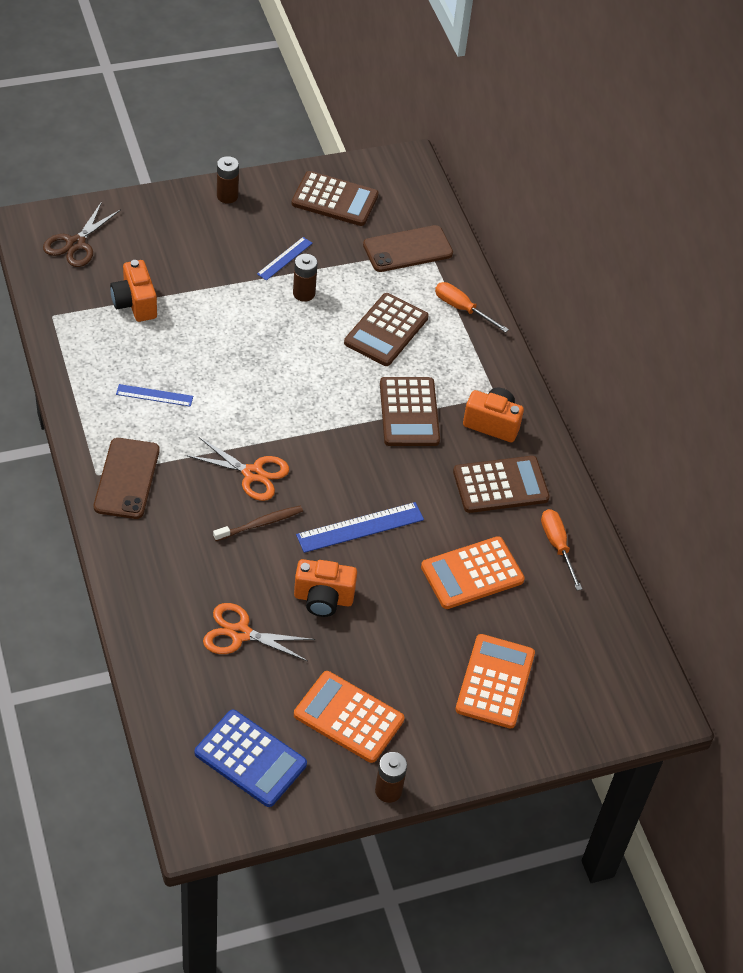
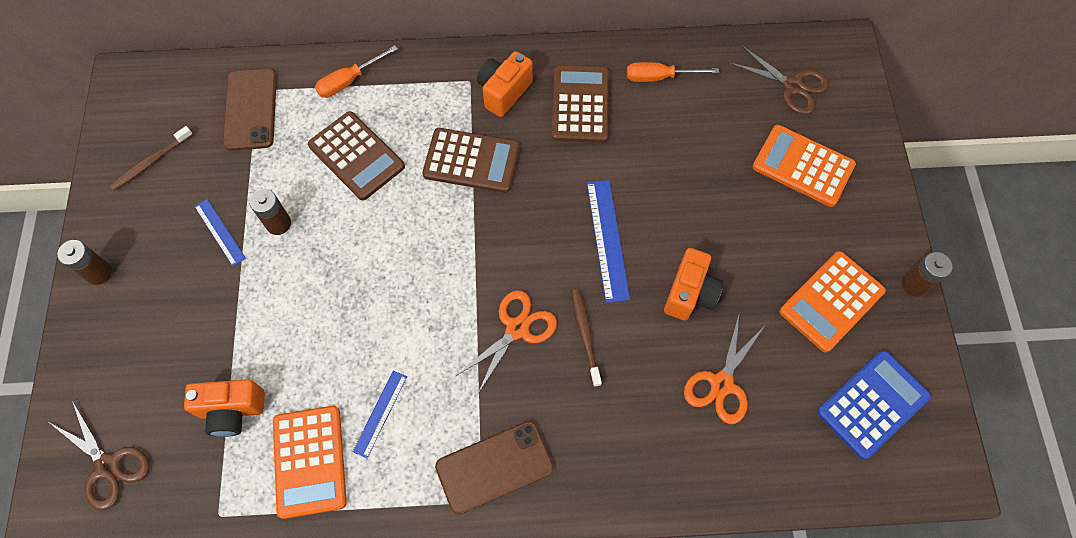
camera: 70 degrees left, 15 degrees up
(127, 478) = (494, 466): brown phone -> brown phone turned 45 degrees counterclockwise
(334, 200) = (151, 162): brown calculator -> brown toothbrush
(472, 573) = (679, 154): orange calculator -> orange calculator (309, 461)
(591, 665) = (793, 86): none -> brown scissors

